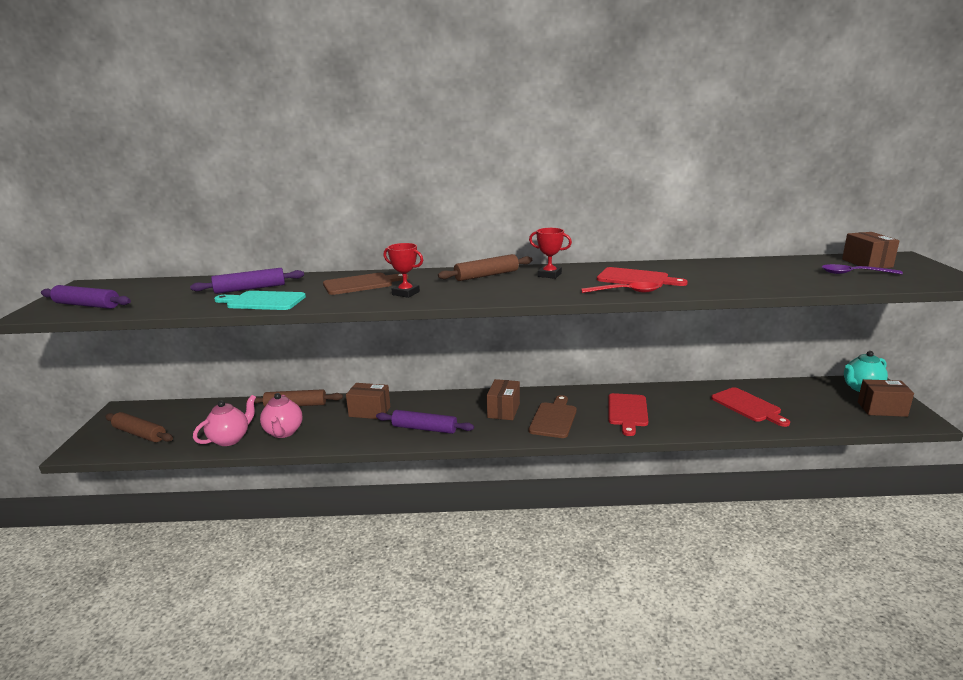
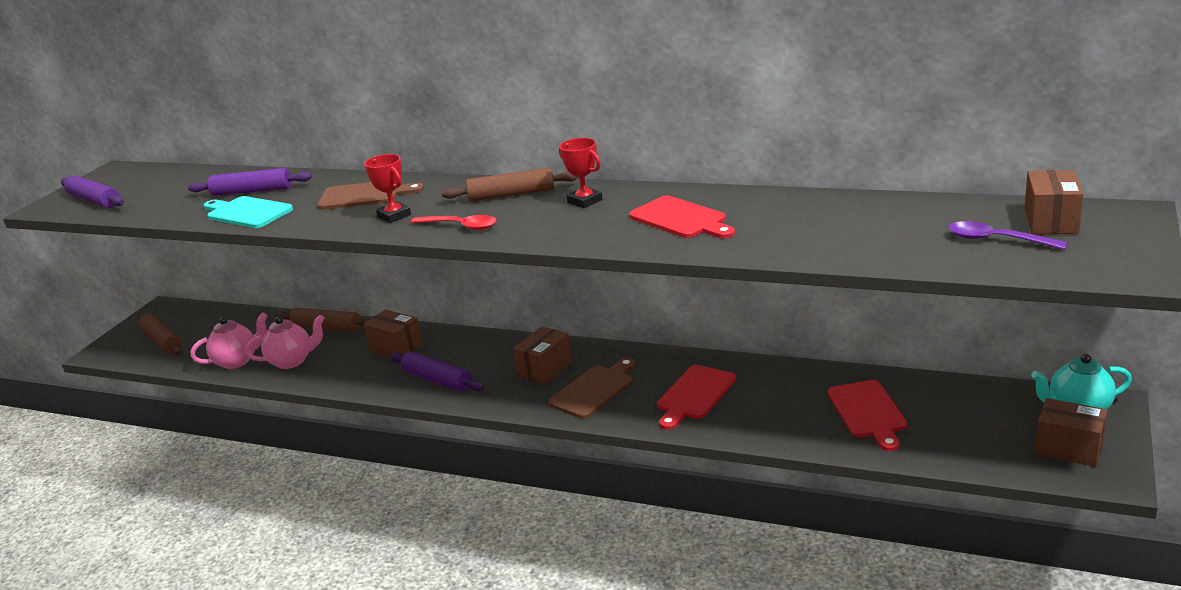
camera: 25 degrees right, 5 degrees up
(283, 432) = (292, 361): pink teapot -> pink teapot turned 120 degrees counterclockwise
(625, 292) = (638, 241): red spoon -> red spoon (460, 226)

